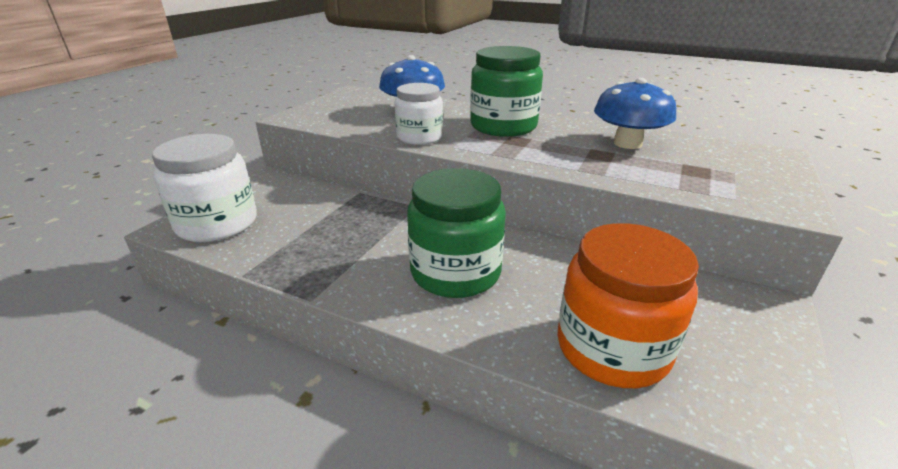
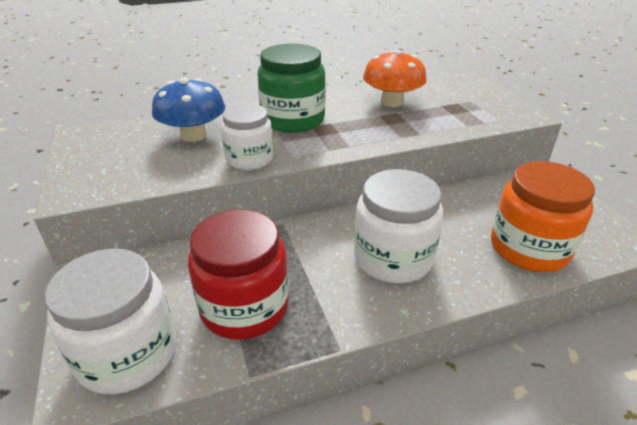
camera: 45 degrees left, 5 degrees up
(306, 238) = (244, 307): none -> red jar
(455, 272) = (393, 258): green jar -> white jar
(627, 143) = (392, 102): blue mushroom -> orange mushroom

